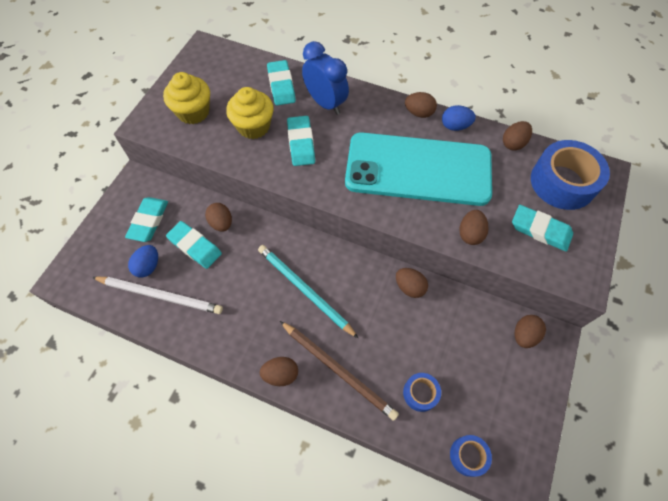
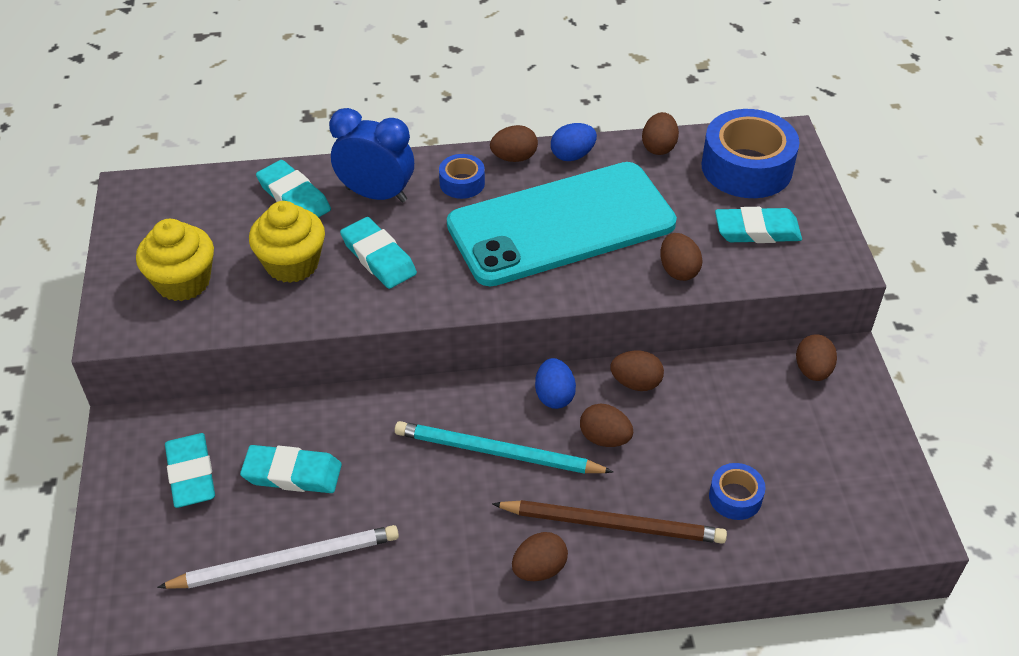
camera: 30 degrees left, 15 degrees down
(148, 266) = (237, 533): blue egg -> blue egg (554, 396)
(221, 223) = (311, 425): brown egg -> brown egg (604, 438)
(468, 456) = (839, 535): blue tape -> blue tape (462, 183)

